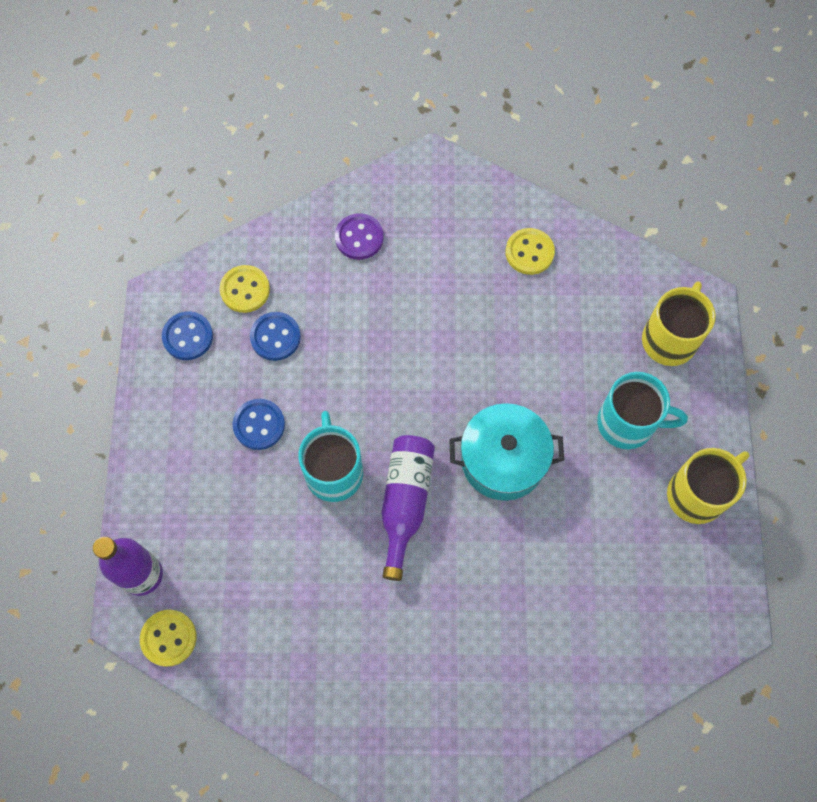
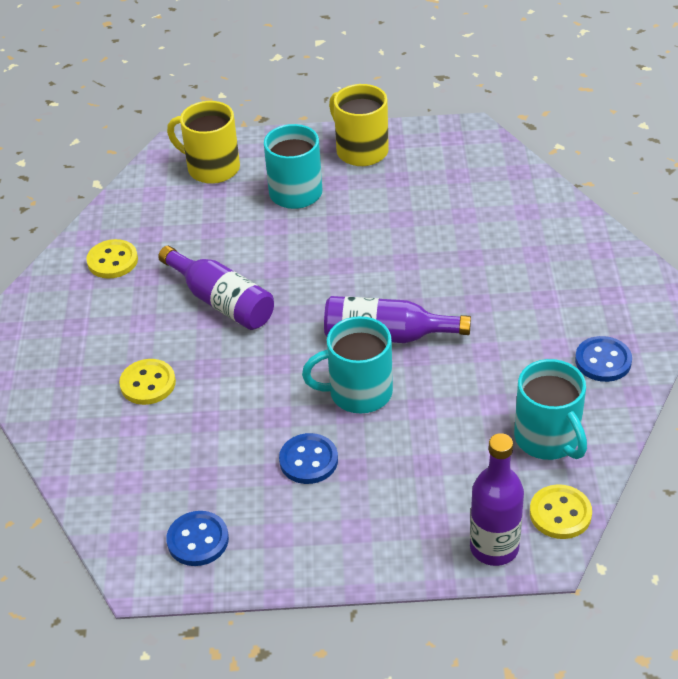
camera: 90 degrees left, 25 degrees down
(245, 290) = (138, 491): yellow button -> yellow button (148, 383)
(256, 641) = (548, 439): none -> turquoise mug
(275, 337) = (201, 456): blue button -> blue button (603, 361)
(359, 237) = (80, 394): purple button -> none
(465, 351) = (221, 301): none -> purple bottle
(503, 460) = (337, 269): turquoise pot -> none

